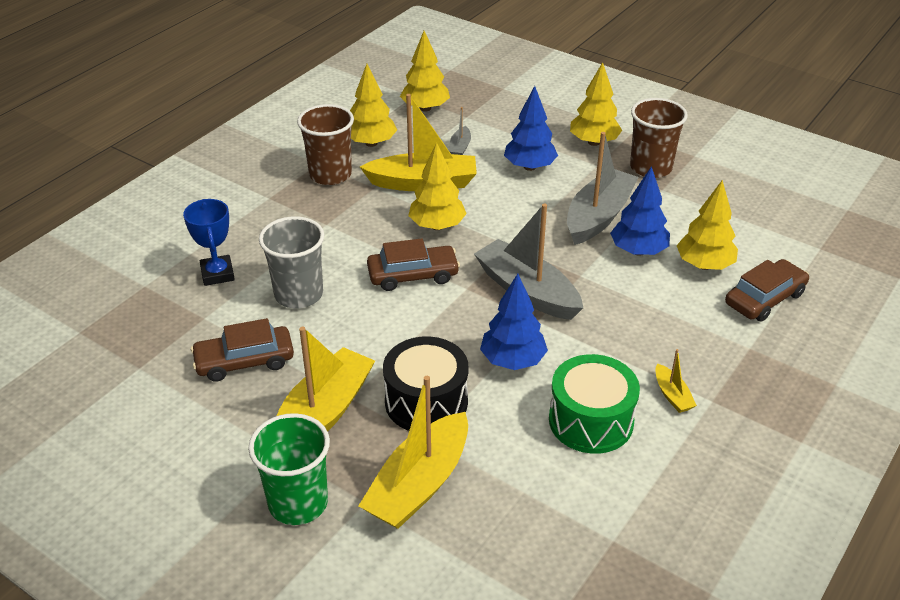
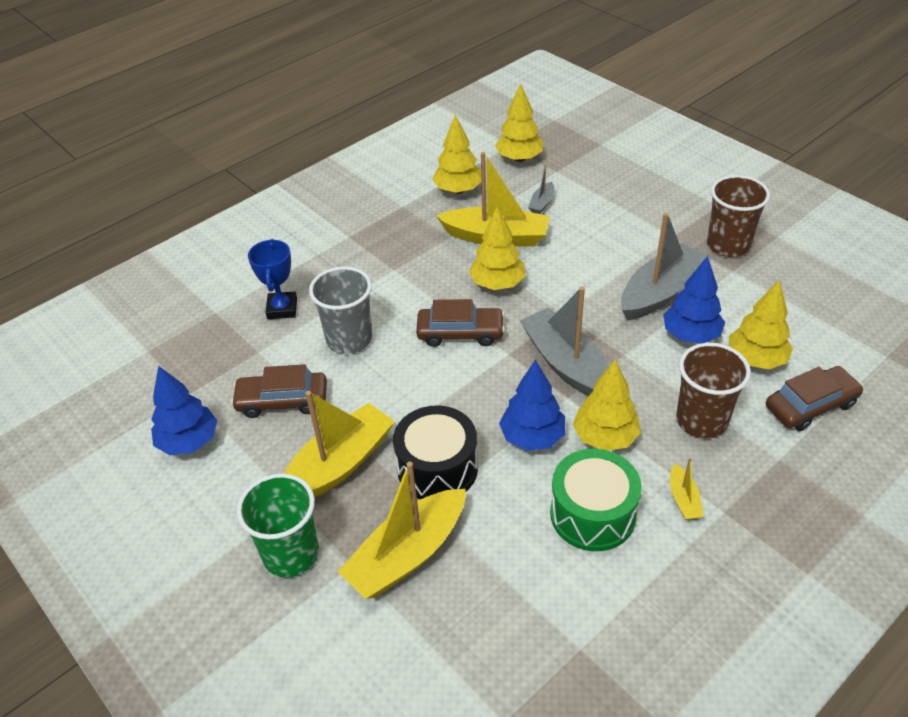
camera: 15 degrees right, 5 degrees up
(330, 174) = (411, 219): brown cup -> brown cup (701, 420)
(529, 167) = (605, 231): blue tree -> blue tree (189, 442)
(594, 142) = (677, 211): yellow tree -> yellow tree (605, 437)

